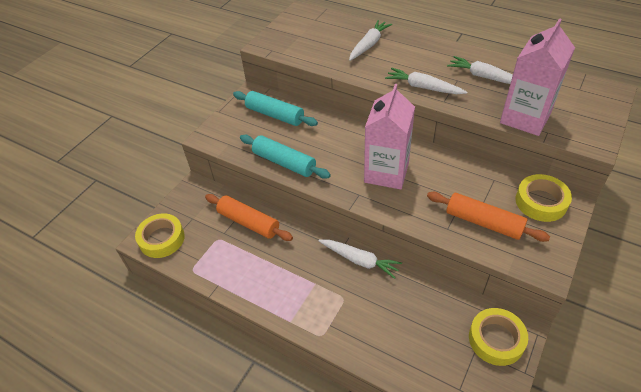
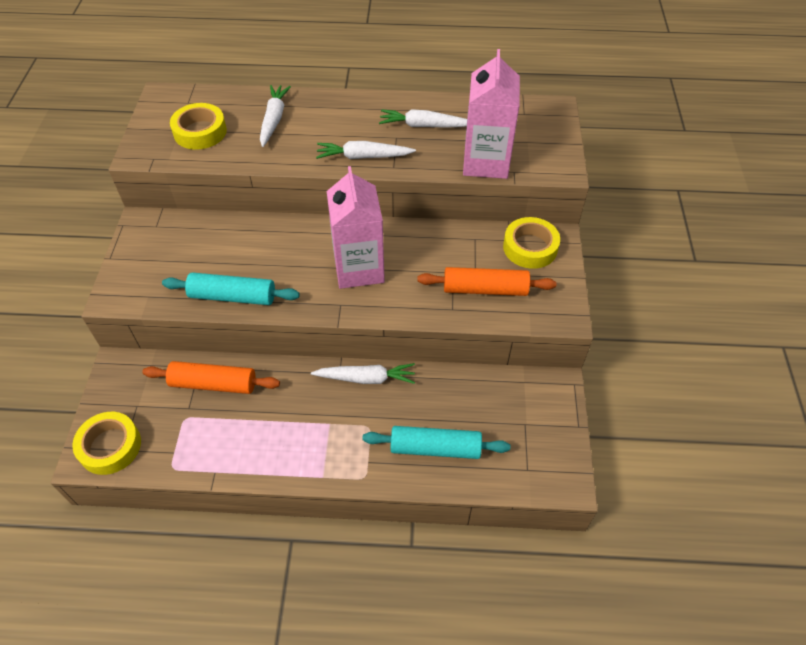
camera: 30 degrees left, 5 degrees up
(275, 115) = (189, 240): turquoise rolling pin -> turquoise rolling pin (435, 448)
(496, 339) = (539, 405): yellow tape -> yellow tape (200, 132)

